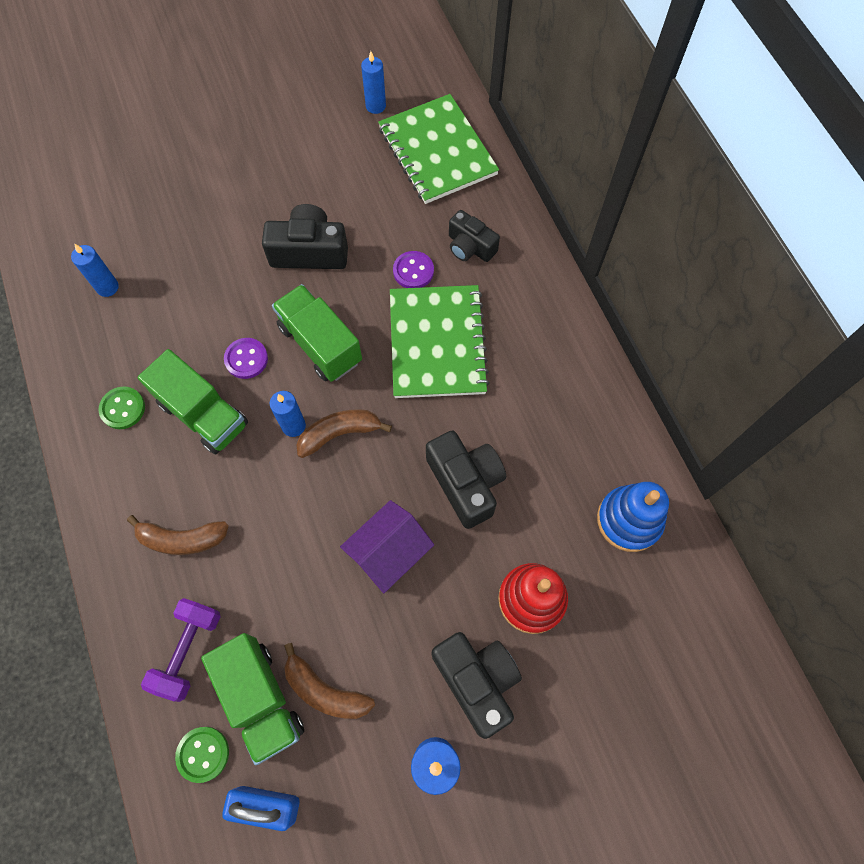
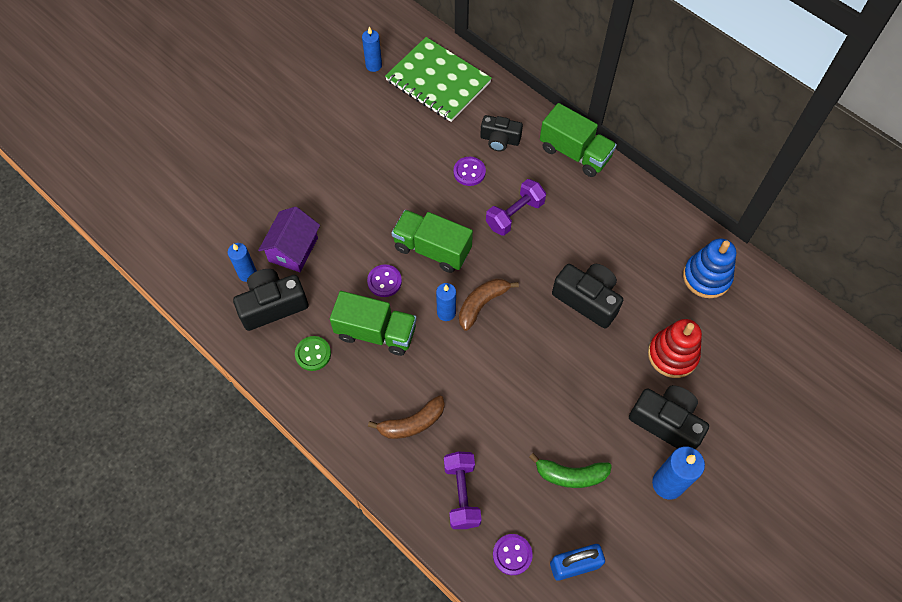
camera: 25 degrees left, 5 degrees down
(203, 754) = (512, 554): green button -> purple button
(261, 699) = (530, 501): green truck -> green truck (575, 153)
(309, 251) = (386, 188): black camera -> black camera (272, 305)
(325, 690) = (570, 475): brown banana -> green banana
(389, 552) = (562, 367): purple house -> purple house (293, 249)
(437, 343) = (514, 214): green notebook -> purple dumbbell

